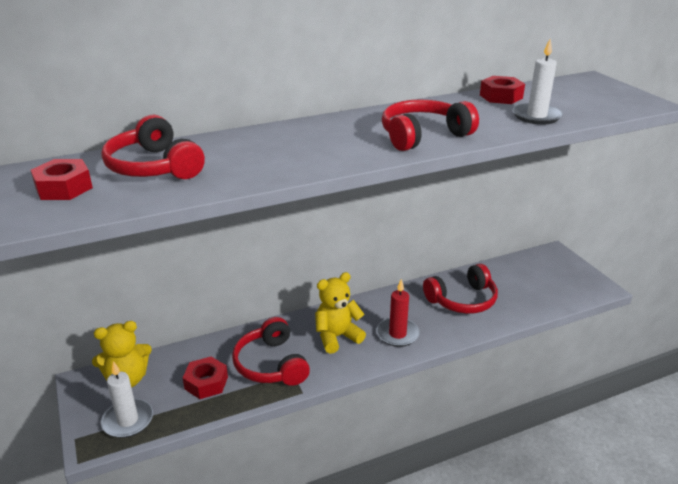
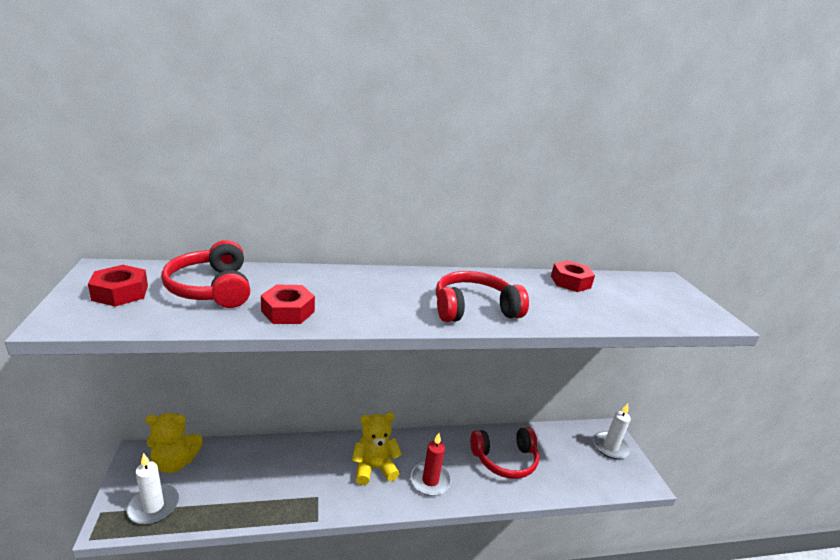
camera: 10 degrees right, 5 degrees down
(206, 383) = (238, 485): red nut -> red nut (288, 311)
(271, 364) = (303, 481): red headphones -> none
(536, 116) = (596, 311): white candle -> white candle (610, 447)

